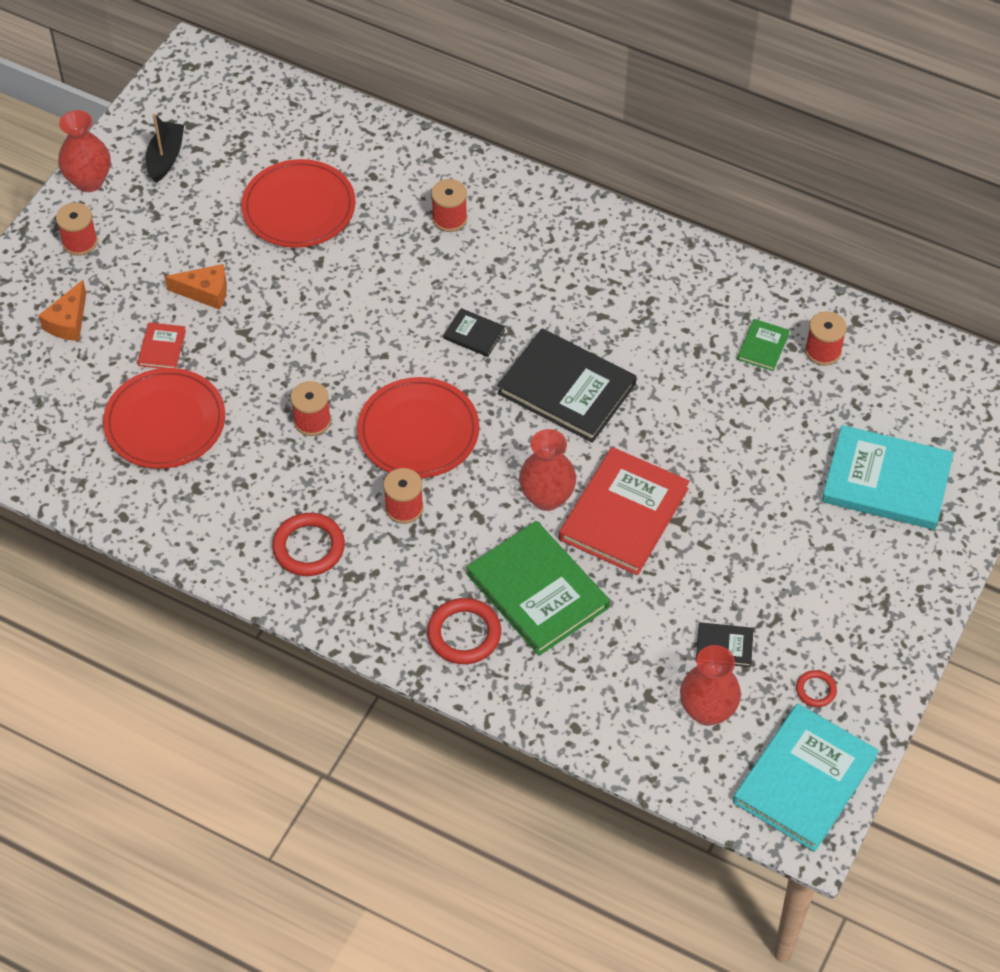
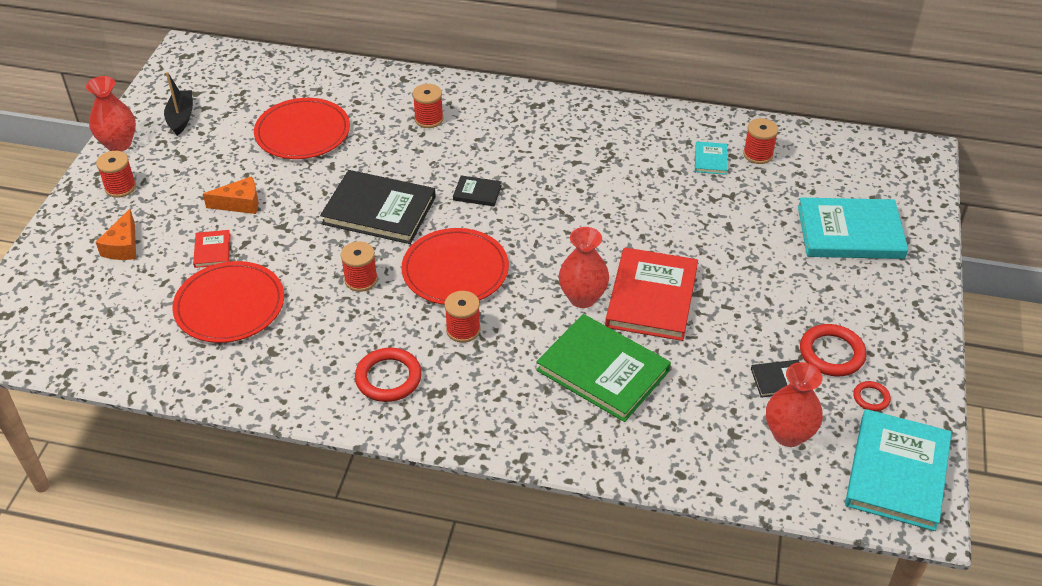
camera: 15 degrees left, 10 degrees down
(464, 634) = (551, 418): red ring -> red ring (831, 353)
(566, 388) = (567, 216): black book -> black book (379, 210)
(762, 346) = (710, 160): green book -> turquoise book

